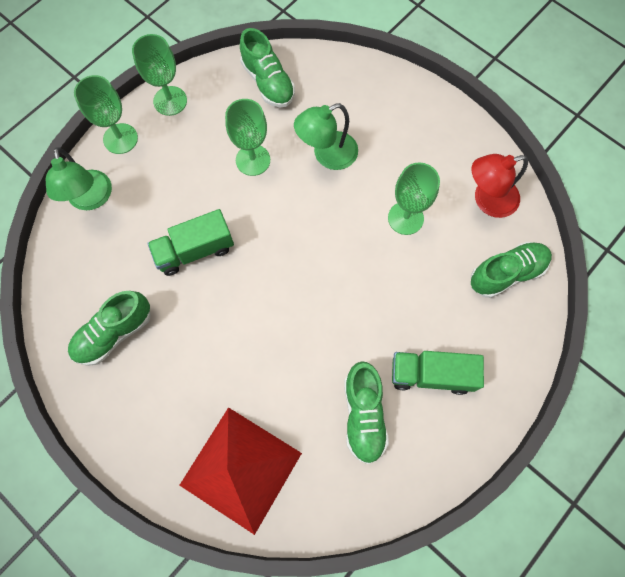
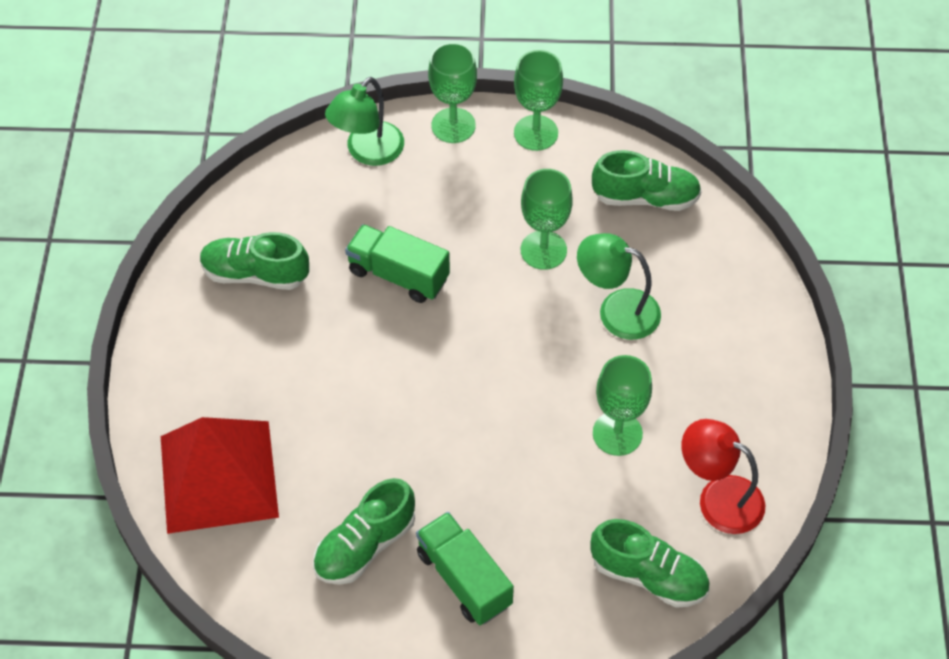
camera: 50 degrees right, 15 degrees down
(268, 82) = (645, 197): green shoe -> green shoe turned 105 degrees counterclockwise

